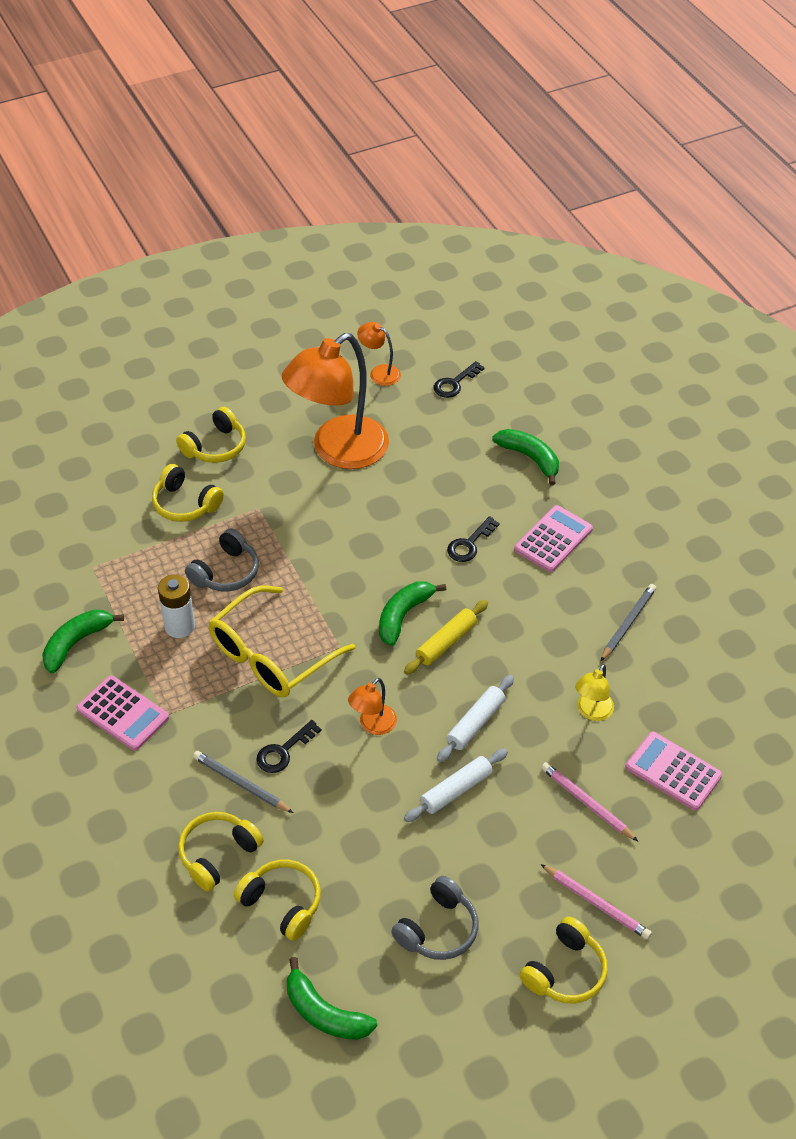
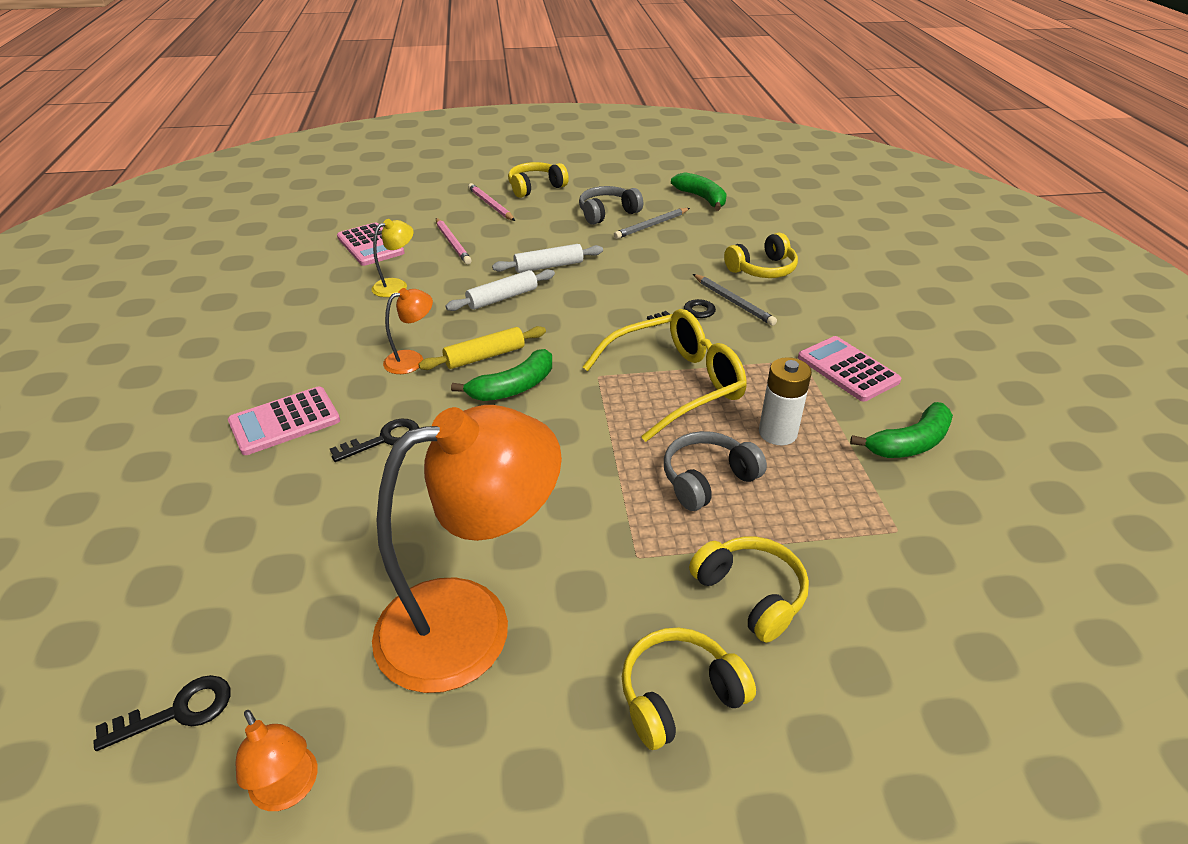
camera: 160 degrees left, 10 degrees down
(282, 903) = (716, 240): yellow headphones -> none
(373, 725) = (596, 314): orange lamp -> orange lamp (412, 359)
(530, 458) = (204, 529): green banana -> none
(628, 623) = (295, 333): grey pencil -> grey pencil (651, 225)

